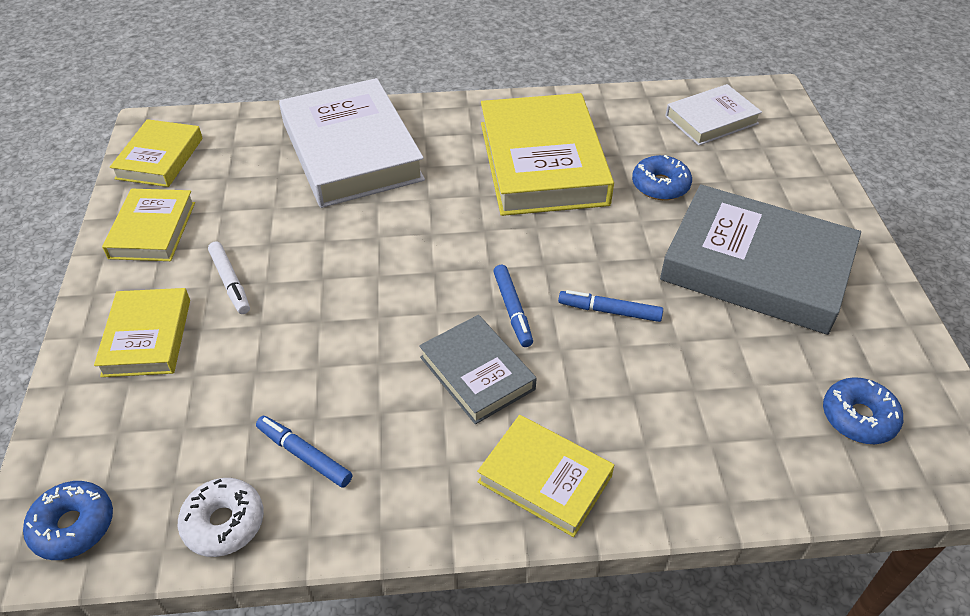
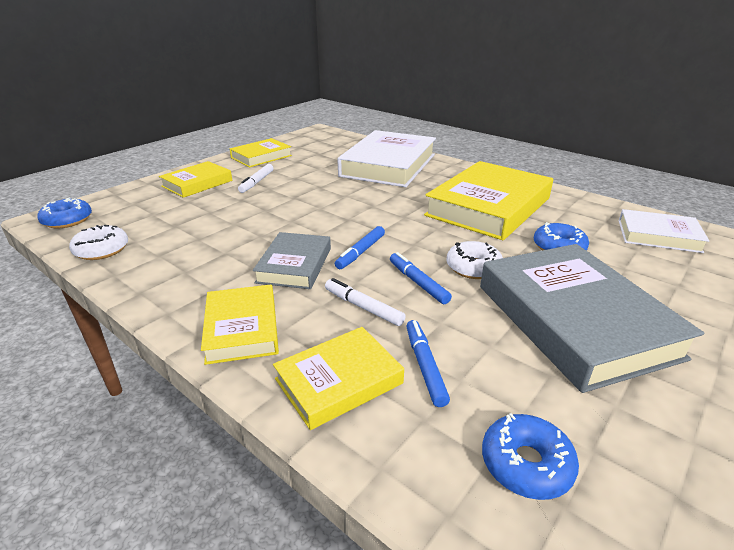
camera: 45 degrees right, 15 degrees down
(159, 158) = (304, 139): yellow book -> yellow book (338, 381)
(304, 455) = (169, 248): blue marker -> blue marker (424, 366)
(605, 374) = (363, 307): none -> white marker
(628, 259) = (473, 267): none -> white donut

